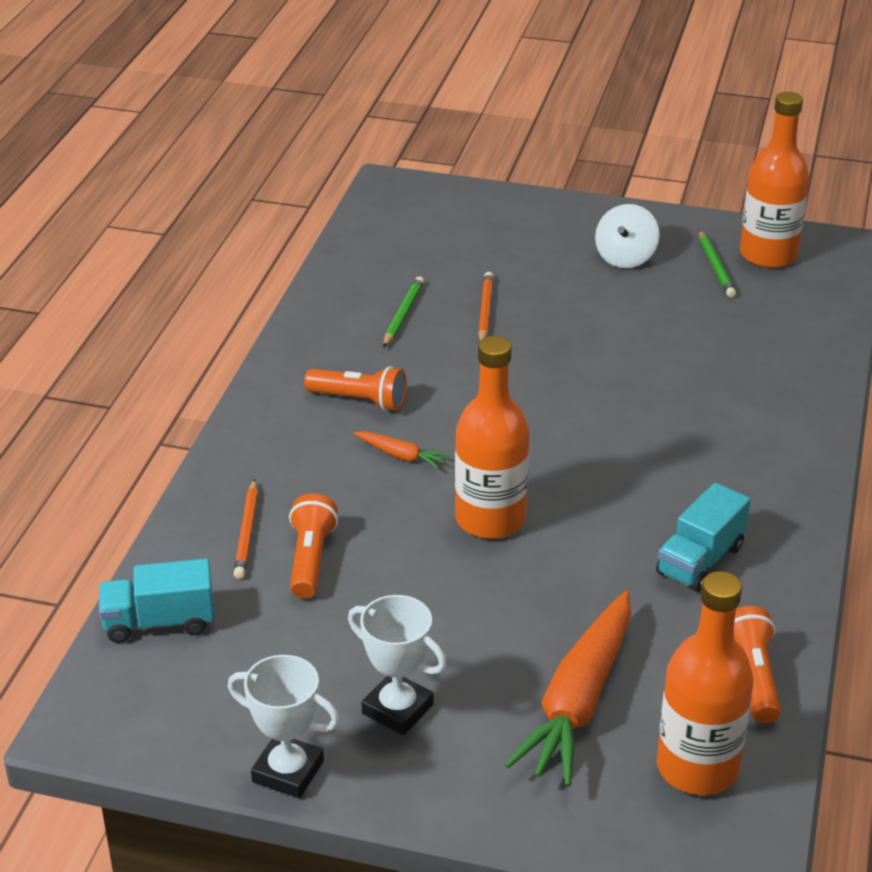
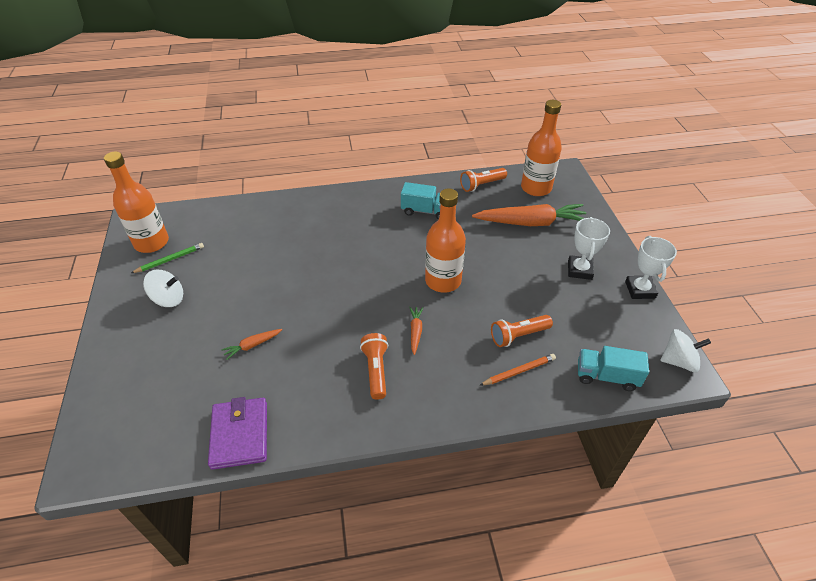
camera: 115 degrees left, 10 degrees up
(110, 727) = (678, 361): none -> white spinning top
(159, 622) = (606, 376): turquoise truck -> turquoise truck turned 135 degrees clockwise
(348, 281) = (240, 435): none -> purple wallet
(403, 314) = (272, 386): green pencil -> none
(485, 310) = (252, 345): orange pencil -> orange carrot

